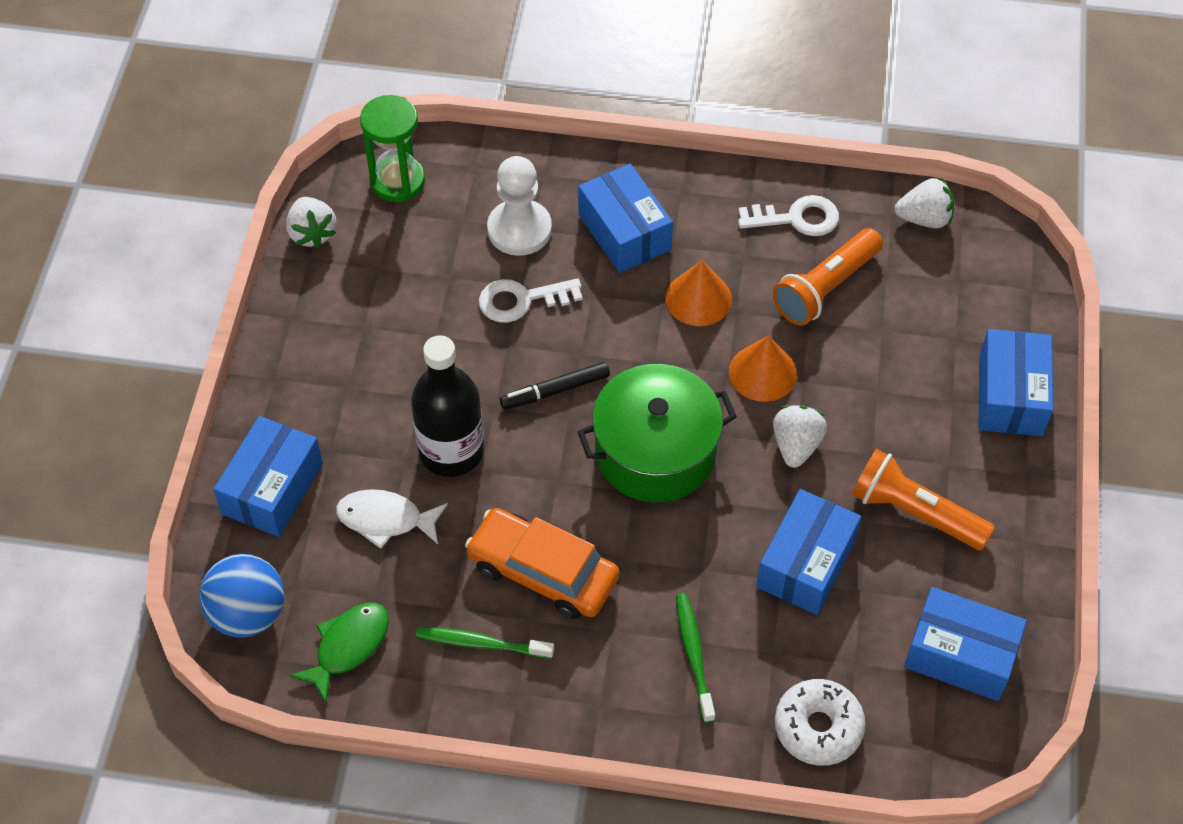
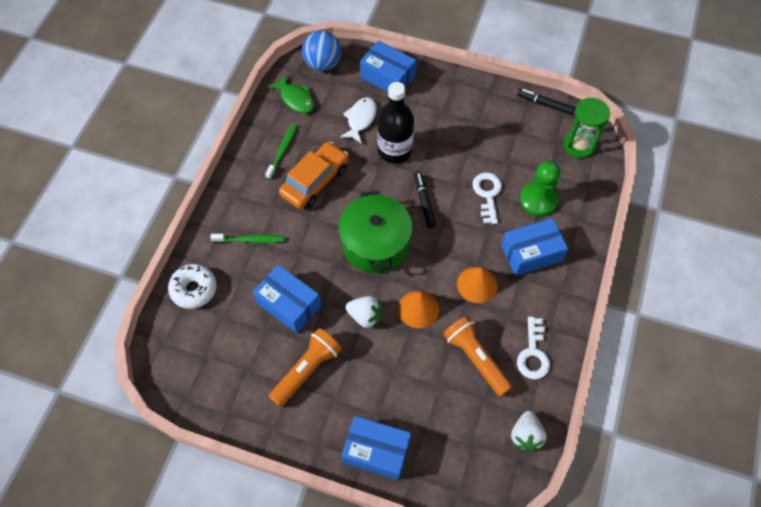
camera: 100 degrees right, 5 degrees up
(312, 233) = (544, 104): white strawberry -> black marker
(519, 229) = (538, 200): white pawn -> green pawn
(960, 655) = (212, 371): blue box -> none

